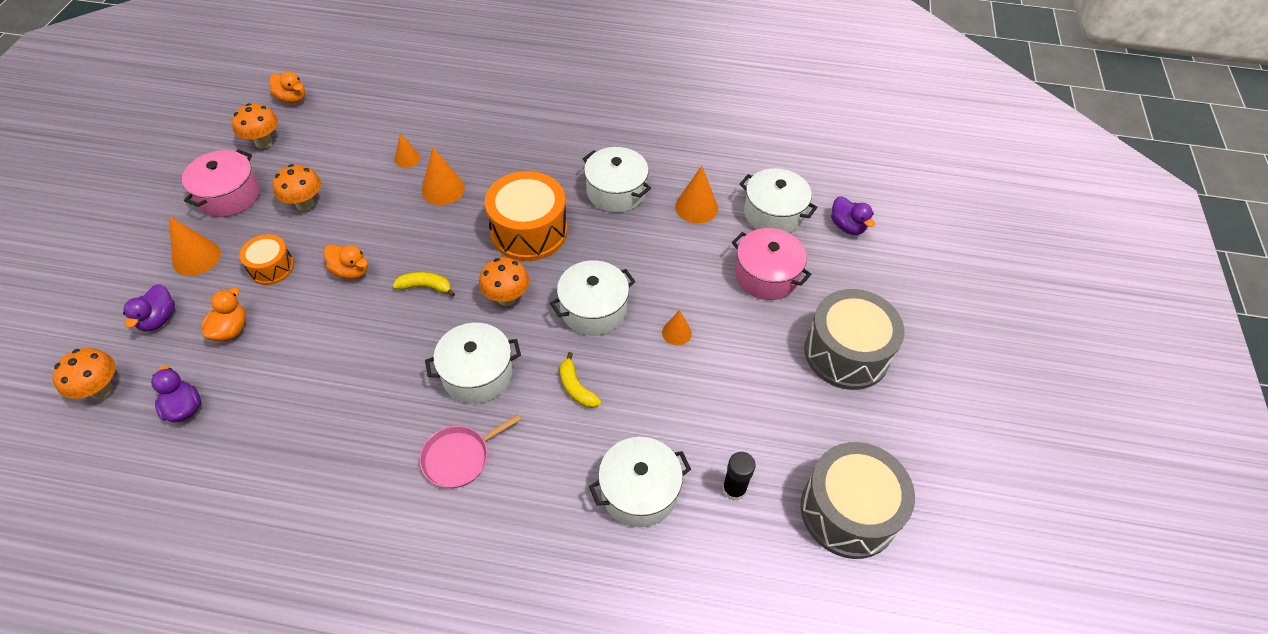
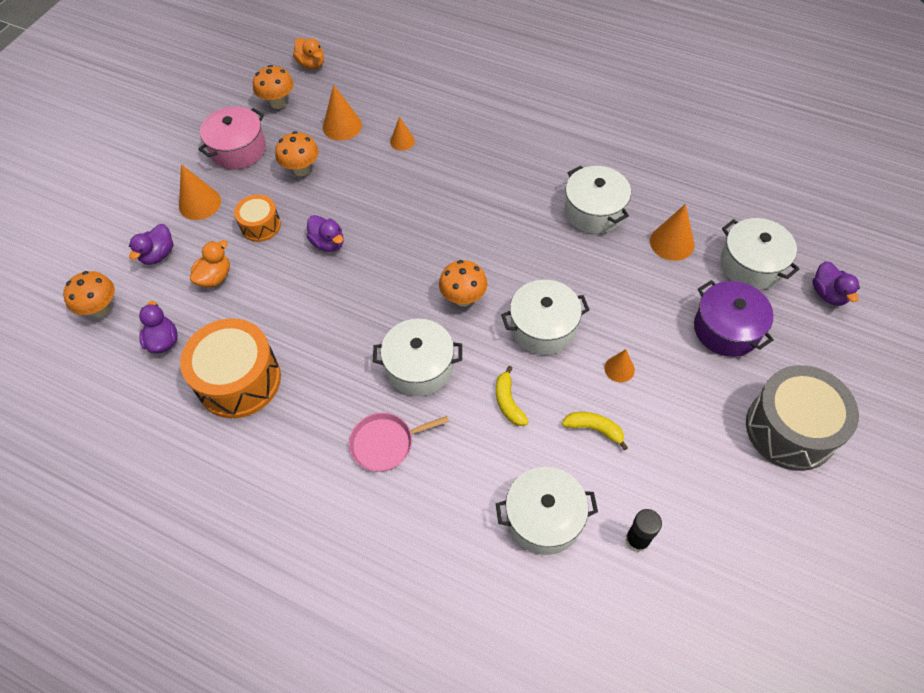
camera: 20 degrees right, 5 degrees up
(351, 271) = (328, 243): orange duck -> purple duck
(425, 287) = (391, 272): yellow banana -> yellow banana (594, 429)
(443, 189) = (428, 178): orange cone -> orange cone (342, 126)
(529, 231) = (499, 236): orange drum -> orange drum (239, 380)
(766, 275) = (726, 329): pink pot -> purple pot
(848, 511) = (748, 592): grey drum -> none

